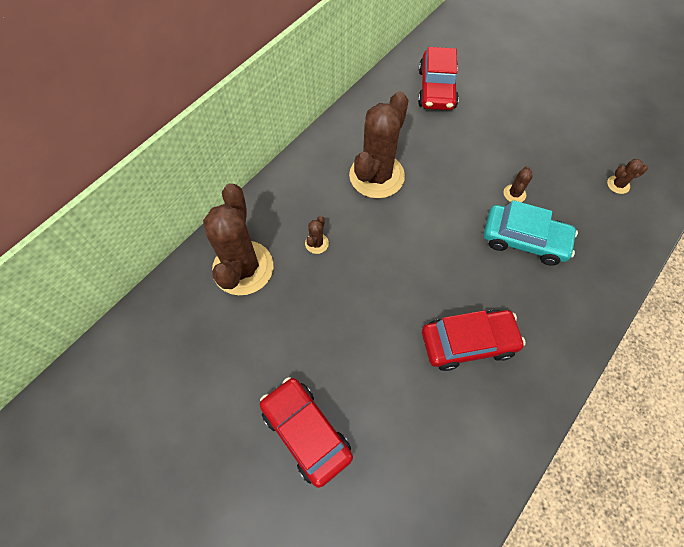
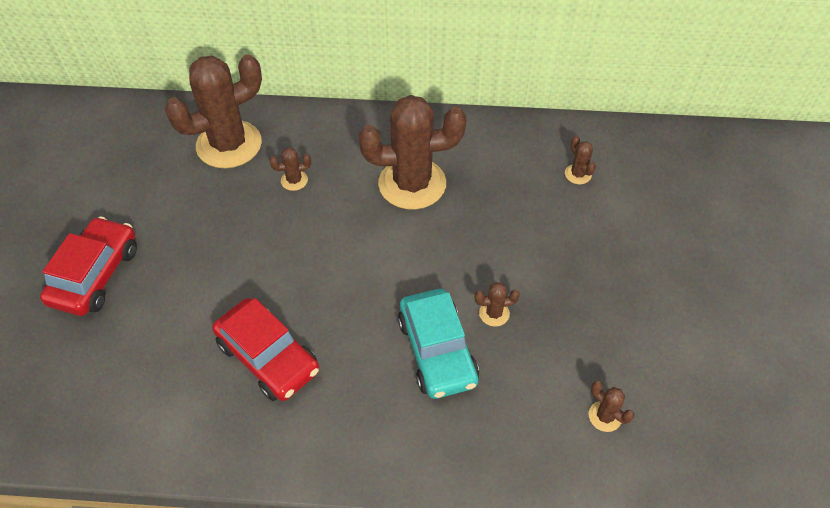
camera: 55 degrees right, 10 degrees down
(436, 89) = (578, 174): red car -> brown cactus

